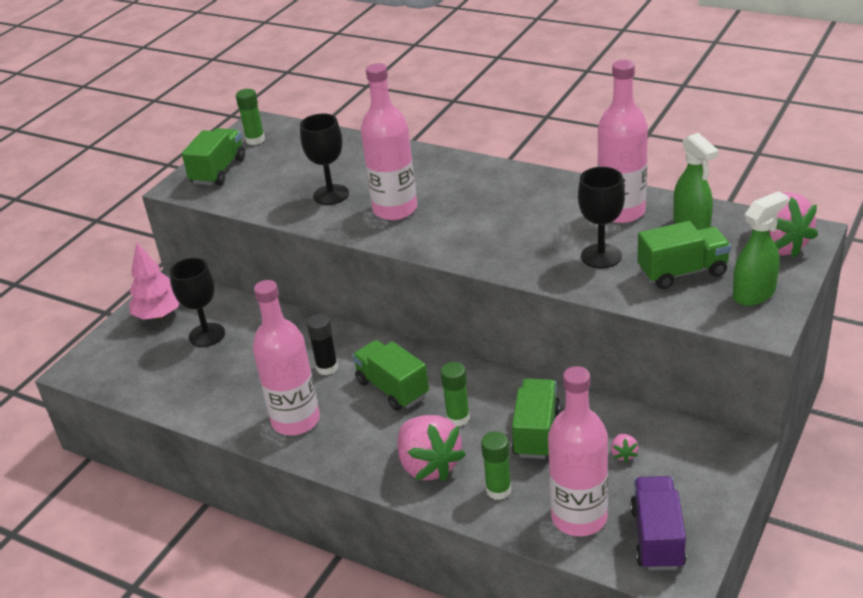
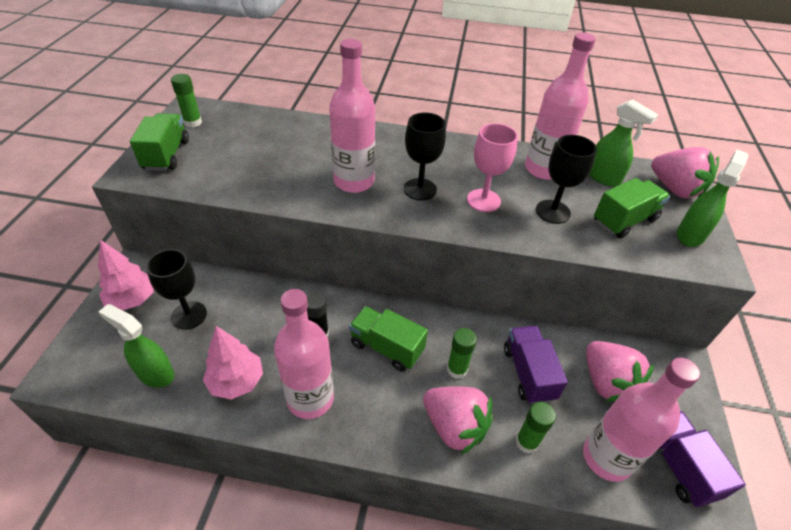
camera: 25 degrees left, 10 degrees up
(161, 379) = (155, 373): none -> green spray bottle
(232, 396) = (236, 381): none -> pink tree
(331, 195) = (287, 171): black goblet -> black goblet (420, 189)
(527, 238) = (483, 200): none -> pink goblet
(536, 433) = (528, 373): green truck -> purple truck
(623, 454) = (606, 382): pink strawberry -> pink strawberry, size x2.42

